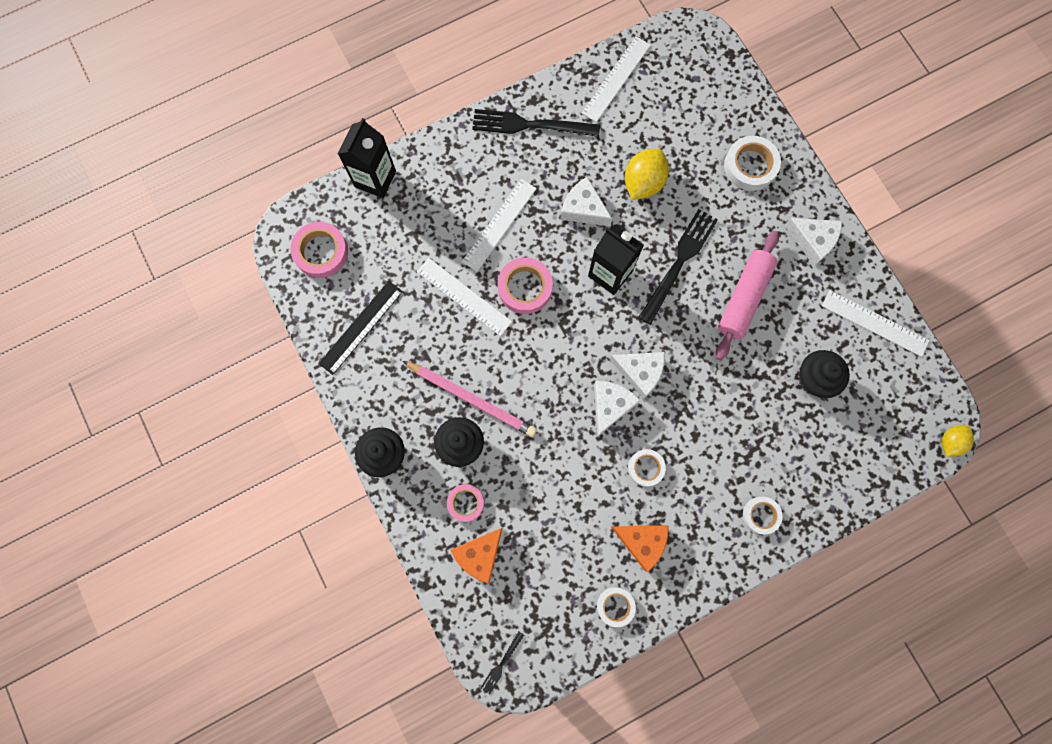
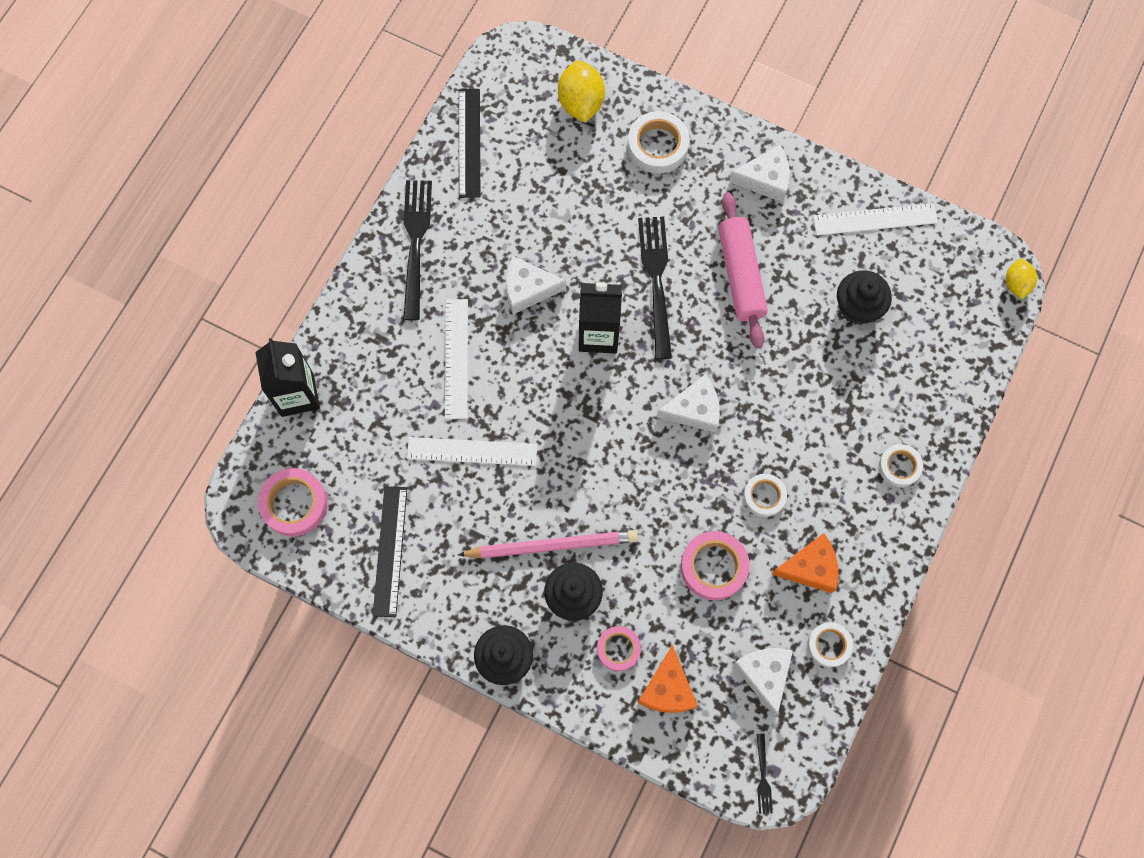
camera: 35 degrees left, 5 degrees down
(525, 287) = (526, 403): pink tape -> pink tape (714, 567)
(529, 125) = (415, 242): black fork -> black fork turned 120 degrees clockwise
(610, 406) = (689, 460): white cheese -> white cheese (764, 675)
(616, 79) = (469, 143): white ruler -> black ruler
(643, 183) = (568, 227): yellow lemon -> yellow lemon (581, 103)

